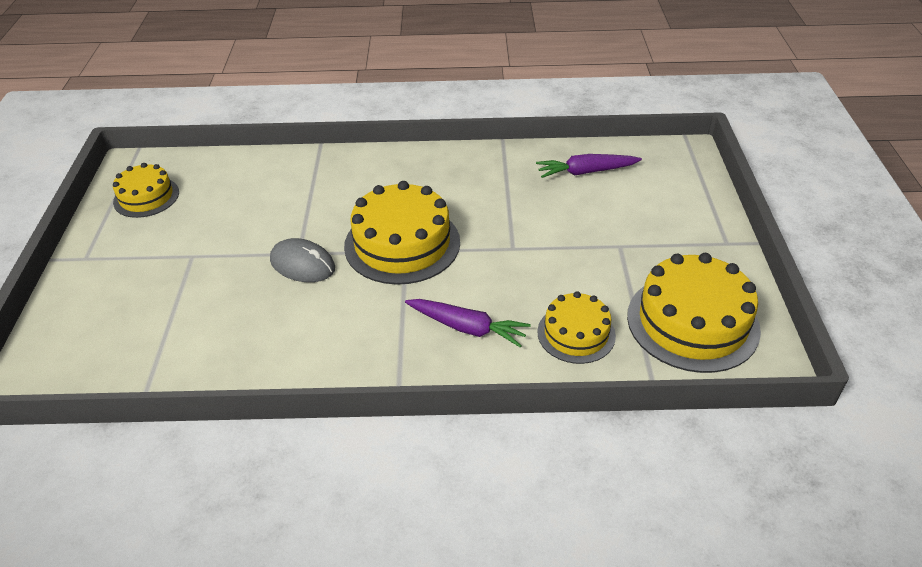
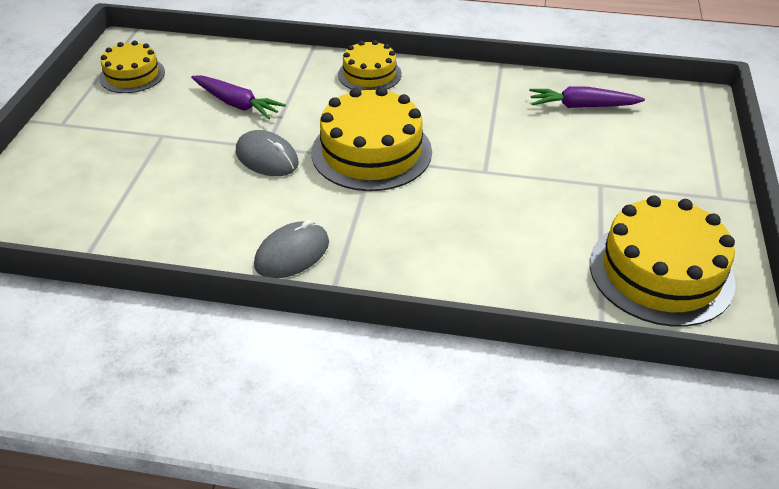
camera: 10 degrees right, 0 degrees up
(350, 358) = (292, 254): none -> grey mouse
(467, 328) = (418, 242): purple carrot -> purple carrot (237, 104)
(576, 333) = (531, 265): yellow cake -> yellow cake (369, 74)

